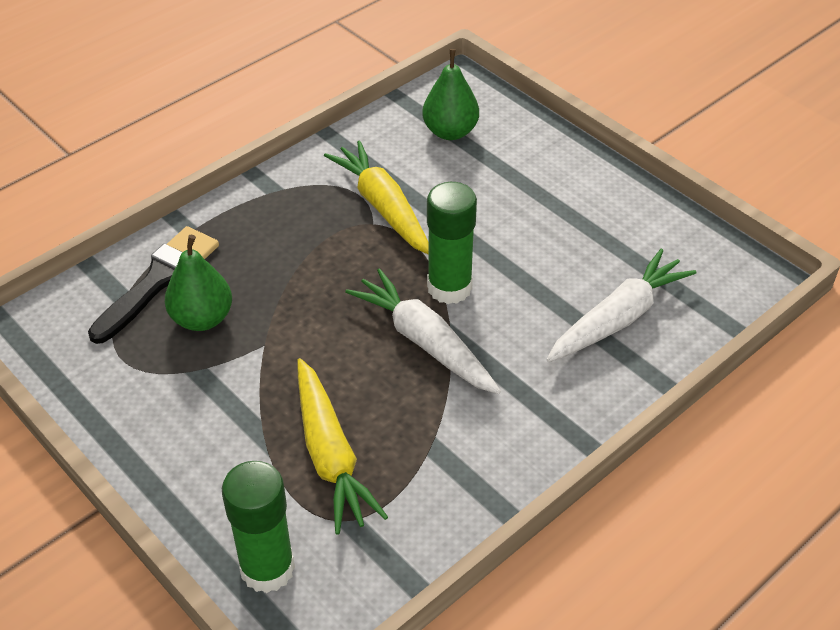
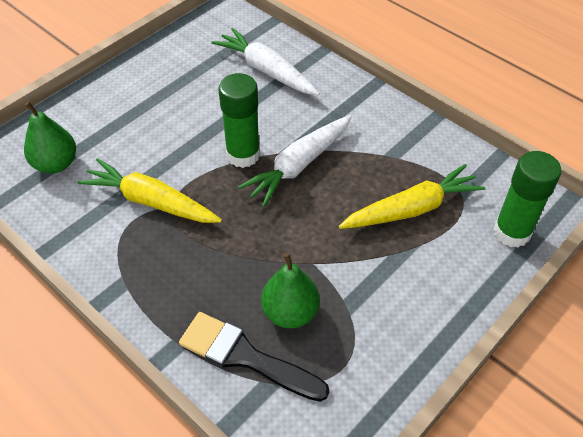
camera: 95 degrees left, 5 degrees up
(383, 207) = (151, 201): yellow carrot -> yellow carrot turned 60 degrees clockwise

